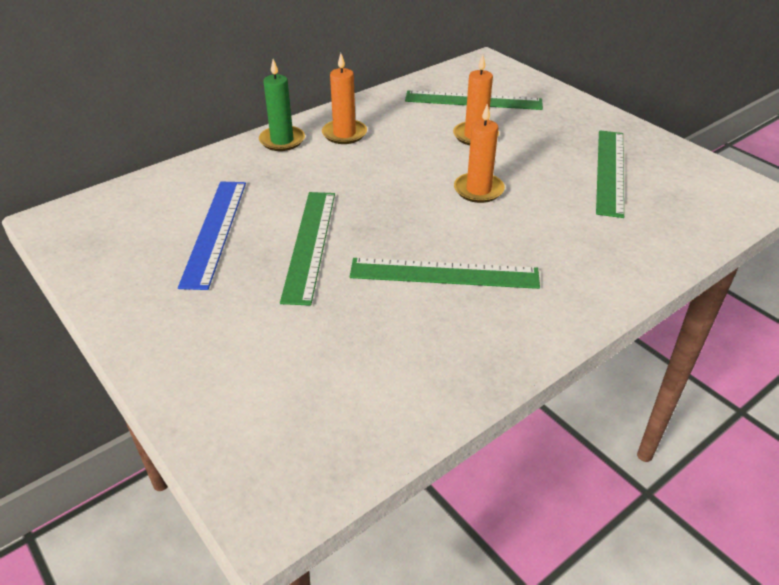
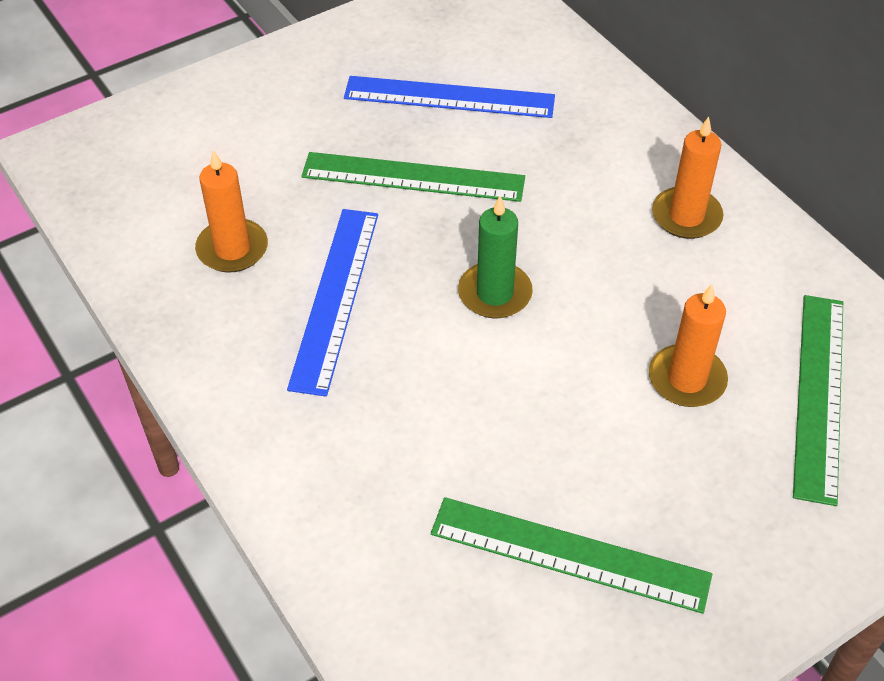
camera: 95 degrees right, 10 degrees up
(282, 140) = (663, 149): green candle -> green candle (495, 293)
(444, 274) = (334, 298): green ruler -> blue ruler
(478, 190) = (522, 360): orange candle -> orange candle (232, 249)

